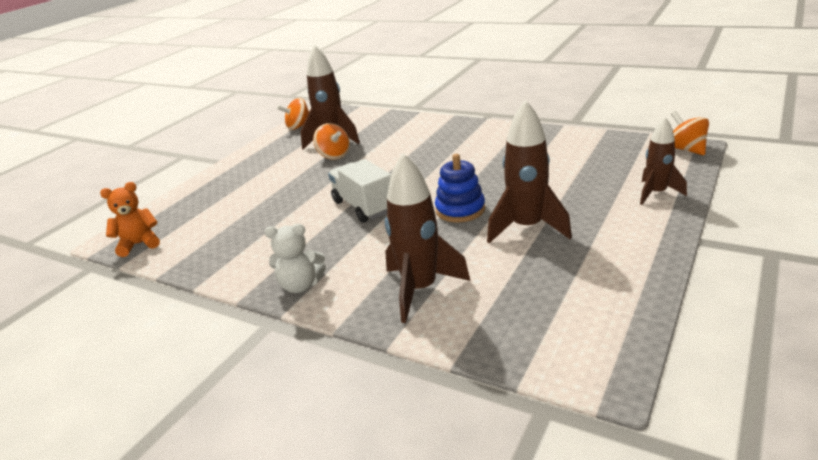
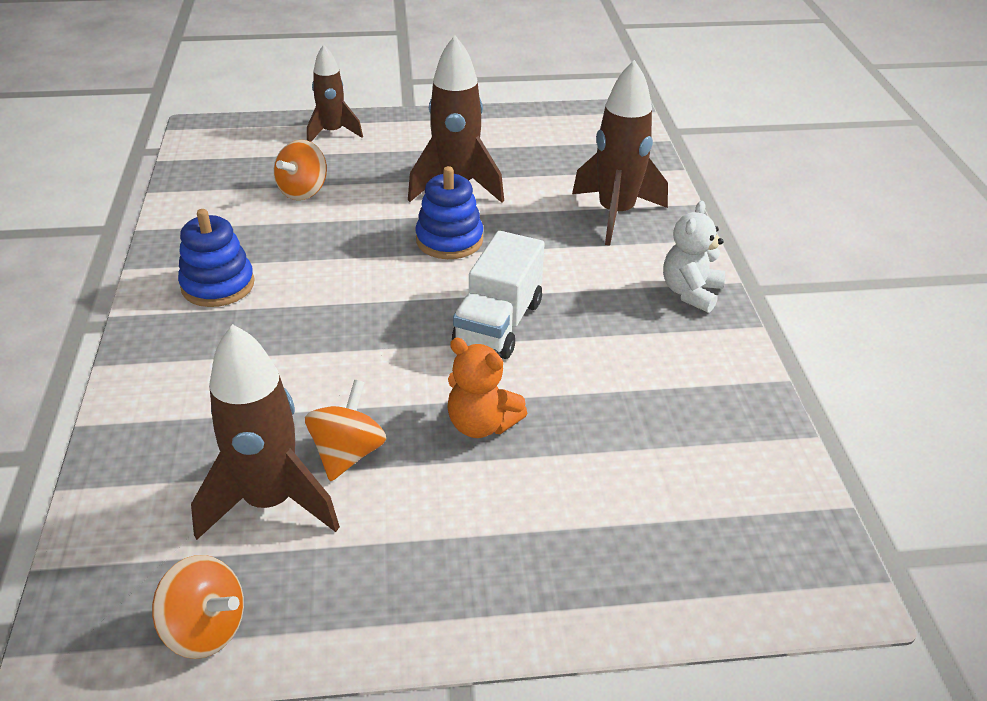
camera: 130 degrees left, 10 degrees up
(139, 244) = (799, 530): orange teddy bear -> orange teddy bear (481, 424)
(301, 285) = (690, 292): white teddy bear -> white teddy bear turned 120 degrees counterclockwise
(486, 140) = (218, 285): none -> blue stacking toy
(686, 149) = (207, 131): orange spinning top -> orange spinning top (303, 191)

